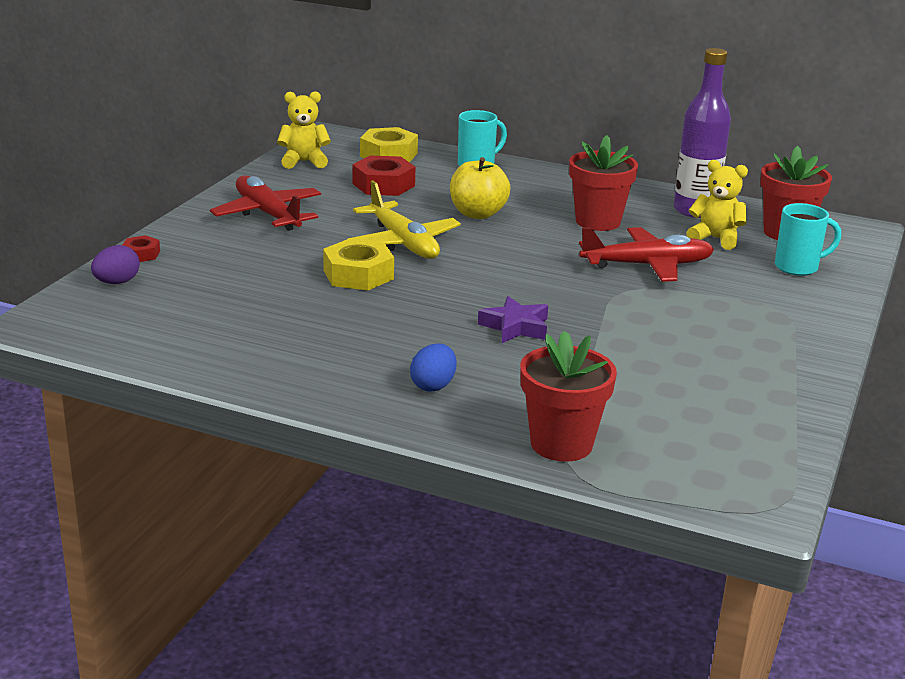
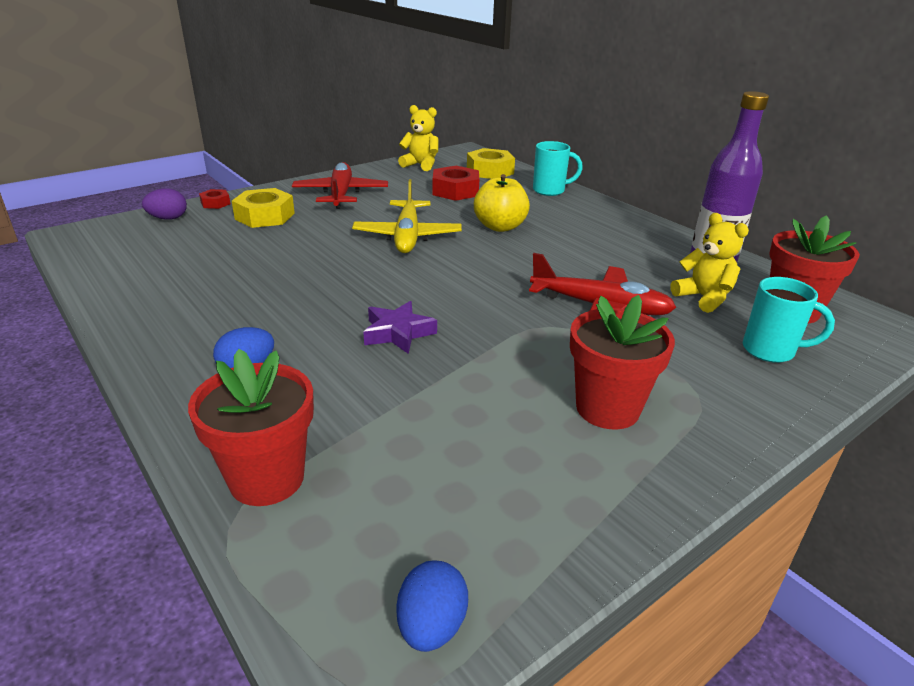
camera: 30 degrees right, 5 degrees up
(358, 275) = (336, 253): yellow nut -> yellow nut (265, 216)
(598, 222) = (599, 256): red flower pot -> red flower pot (607, 408)
(762, 475) = (431, 626): none -> blue egg

